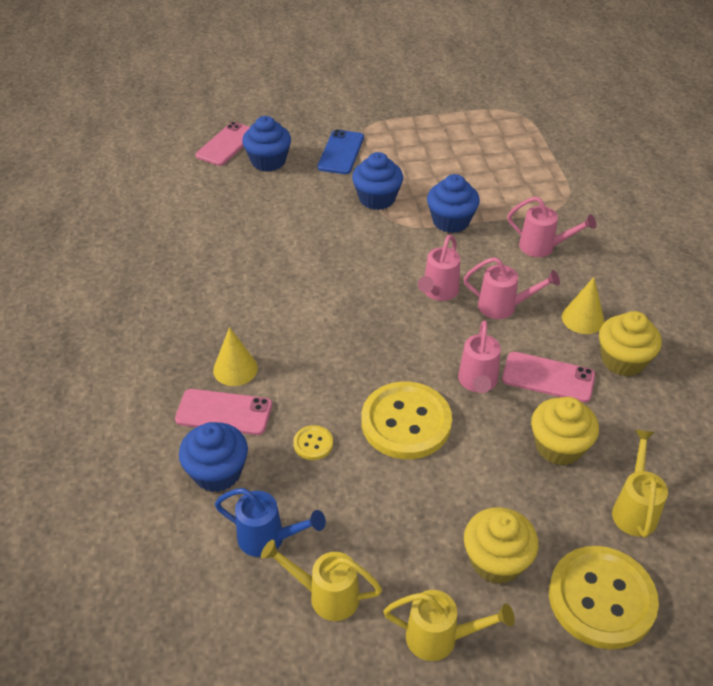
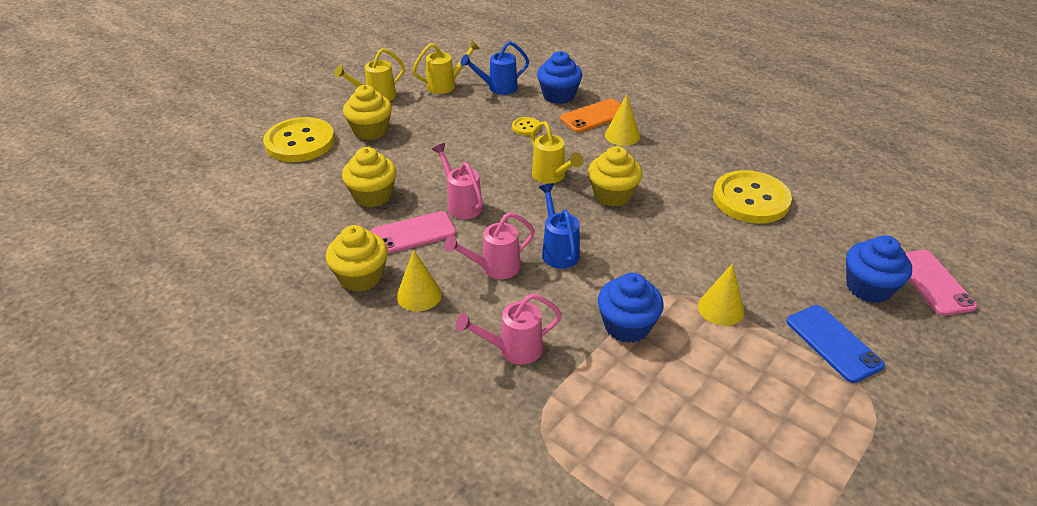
camera: 140 degrees right, 5 degrees down
(224, 412) = (595, 116): pink phone -> orange phone
(334, 313) = (612, 195): none -> yellow cupcake
(377, 199) = (720, 308): blue cupcake -> yellow cone
(406, 422) = (485, 161): yellow button -> yellow button (751, 199)
(438, 293) = (558, 250): pink watering can -> blue watering can
(634, 508) = (300, 187): yellow watering can -> yellow watering can (552, 177)

